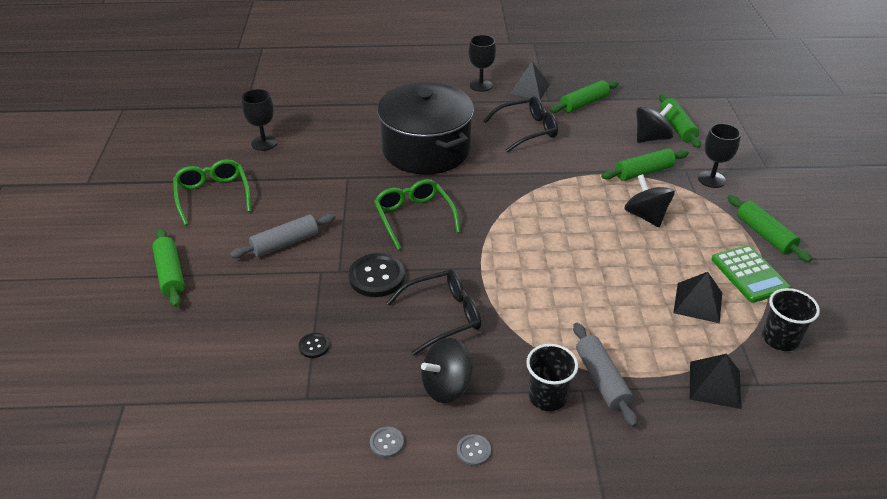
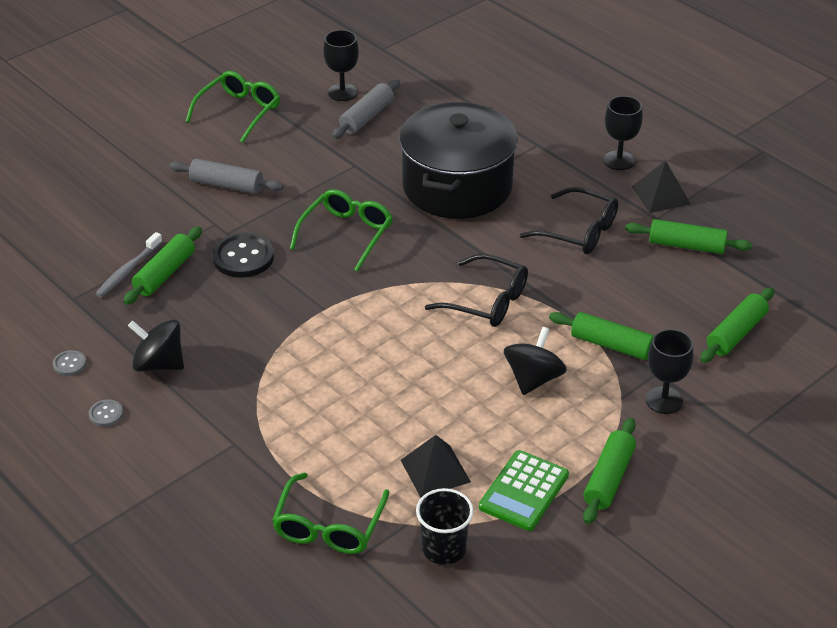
camera: 50 degrees right, 0 degrees up
(170, 274) = (125, 152): green rolling pin -> green rolling pin (164, 273)
(314, 346) = (128, 271): black button -> grey toothbrush
(443, 316) = (237, 320): black glasses -> black glasses (487, 301)
(547, 397) = (205, 427): black cup -> none
(602, 380) = (259, 451): grey rolling pin -> grey rolling pin (367, 117)
(651, 138) = (686, 323): black spinning top -> none
(715, 384) = (329, 526): black pyramid -> green glasses

